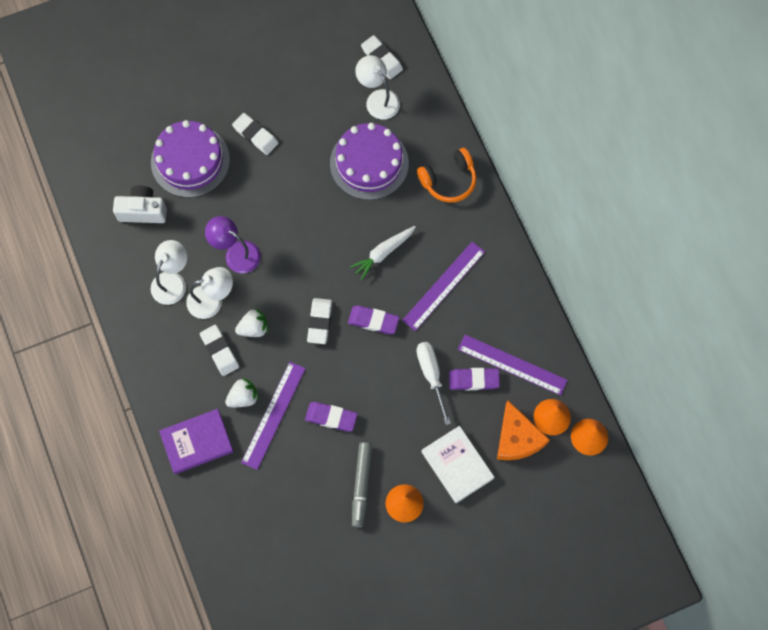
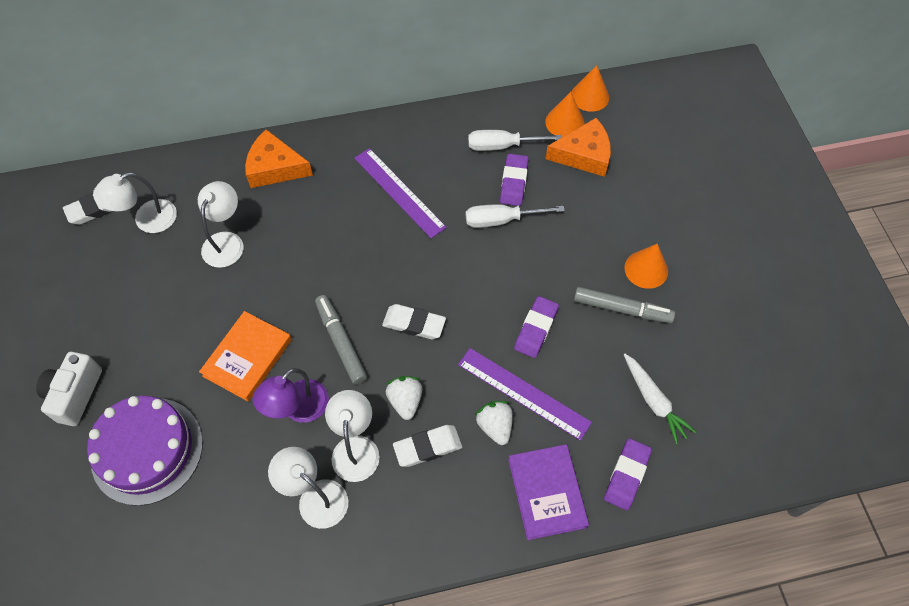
camera: 80 degrees left, 10 degrees down
(143, 211) = (199, 525): white camera -> white camera (75, 394)
(255, 135) = (141, 362): white eraser -> none
(271, 207) = (247, 358): none -> orange book
(294, 271) = (341, 342): none -> grey marker
(369, 163) = (226, 241): purple cake -> white lamp
(373, 321) = (425, 267): purple eraser -> purple eraser (626, 475)
(383, 253) = (344, 244): white carrot -> white carrot (653, 401)
(448, 180) = (275, 168): orange headphones -> orange cheese
(457, 465) = (607, 212): white book -> none
(512, 364) = (502, 146): purple ruler -> white screwdriver

